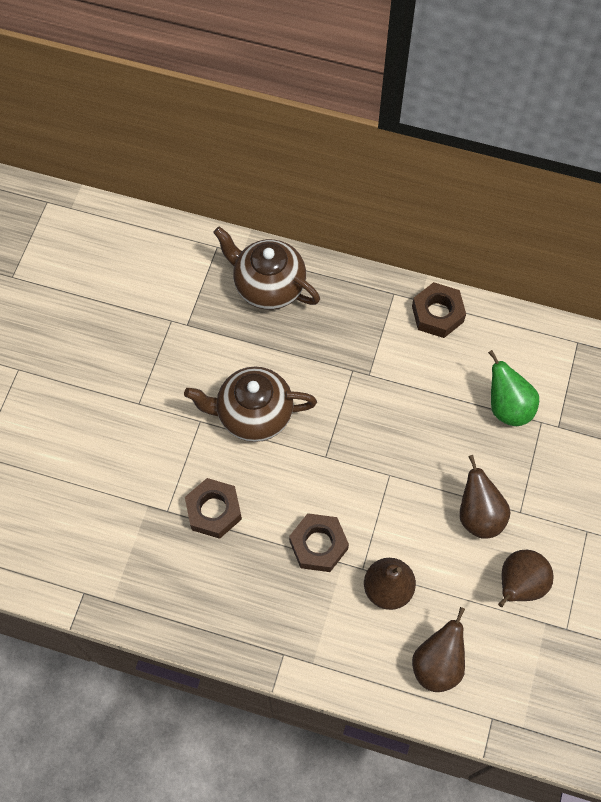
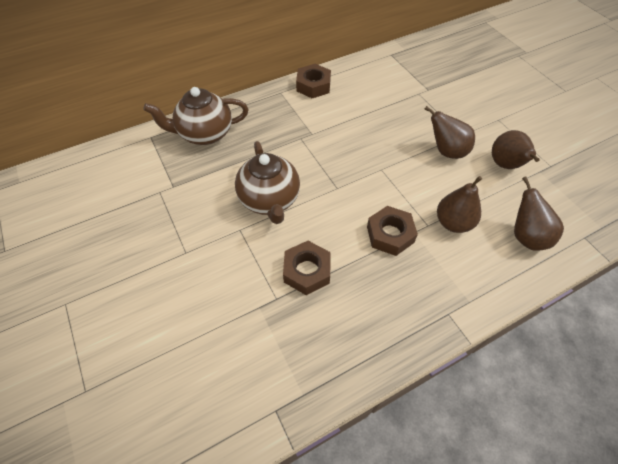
camera: 45 degrees left, 10 degrees down
(253, 415) = (270, 200): brown teapot -> brown teapot turned 60 degrees counterclockwise
(507, 407) = (396, 98): green pear -> none

